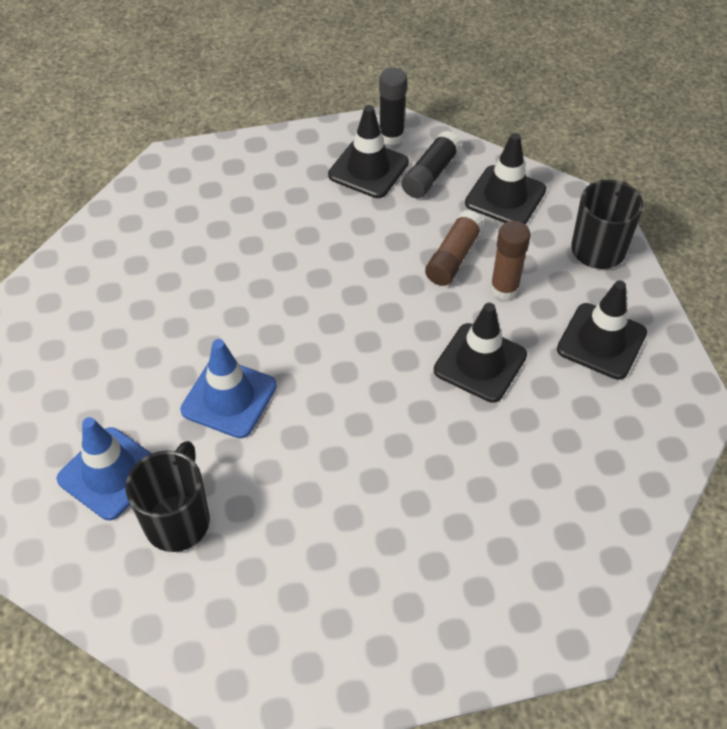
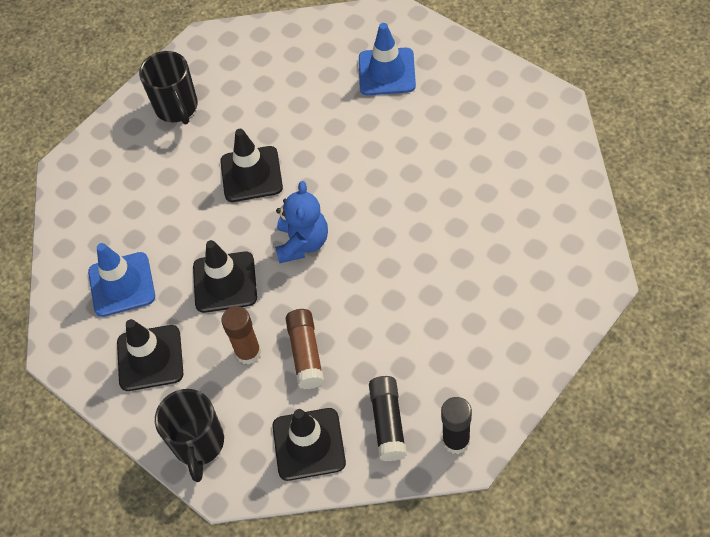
camera: 150 degrees right, 5 degrees up
(178, 519) = (325, 78): black mug -> black mug (177, 108)
(229, 398) = (364, 151): blue traffic cone -> blue traffic cone (122, 284)
(368, 169) = (442, 390): black traffic cone -> black traffic cone (251, 174)
(374, 349) = (302, 243): none -> blue teddy bear

